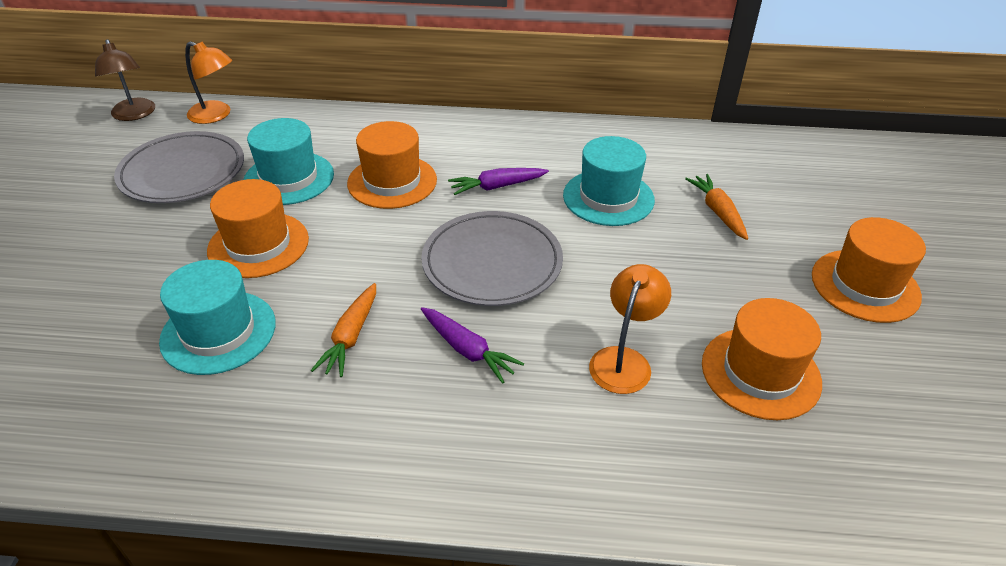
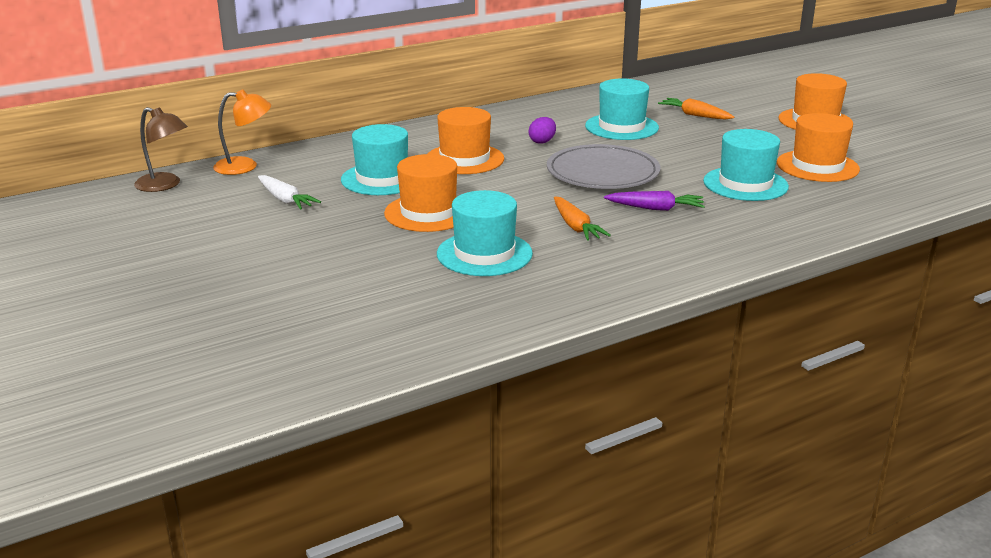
camera: 35 degrees left, 15 degrees down
(182, 172) = (285, 200): grey plate -> white carrot
(497, 186) = (542, 141): purple carrot -> purple egg
(624, 360) = (745, 184): orange lamp -> turquoise hat

